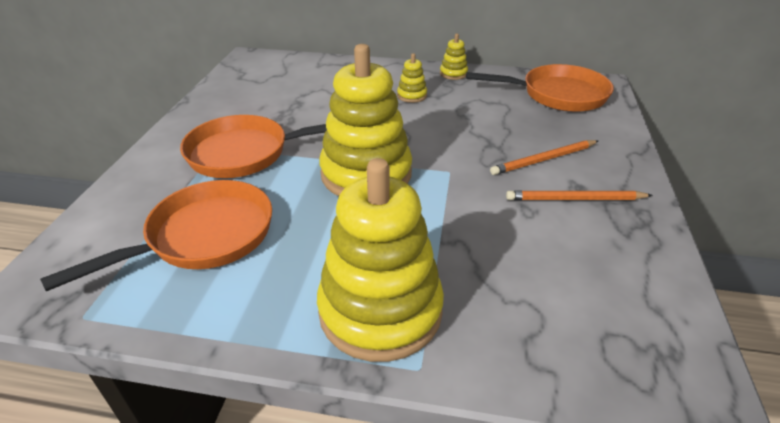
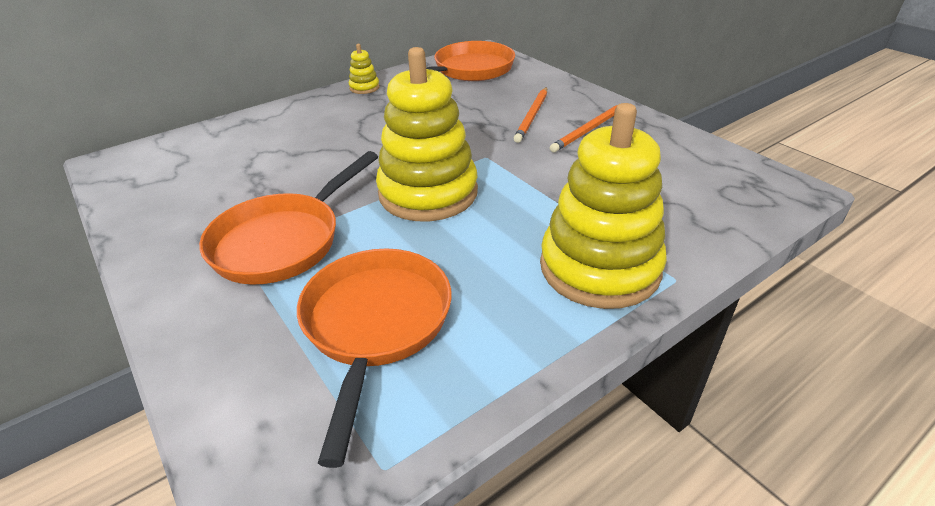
camera: 45 degrees left, 0 degrees up
(412, 95) = (359, 119): yellow stacking toy -> none

